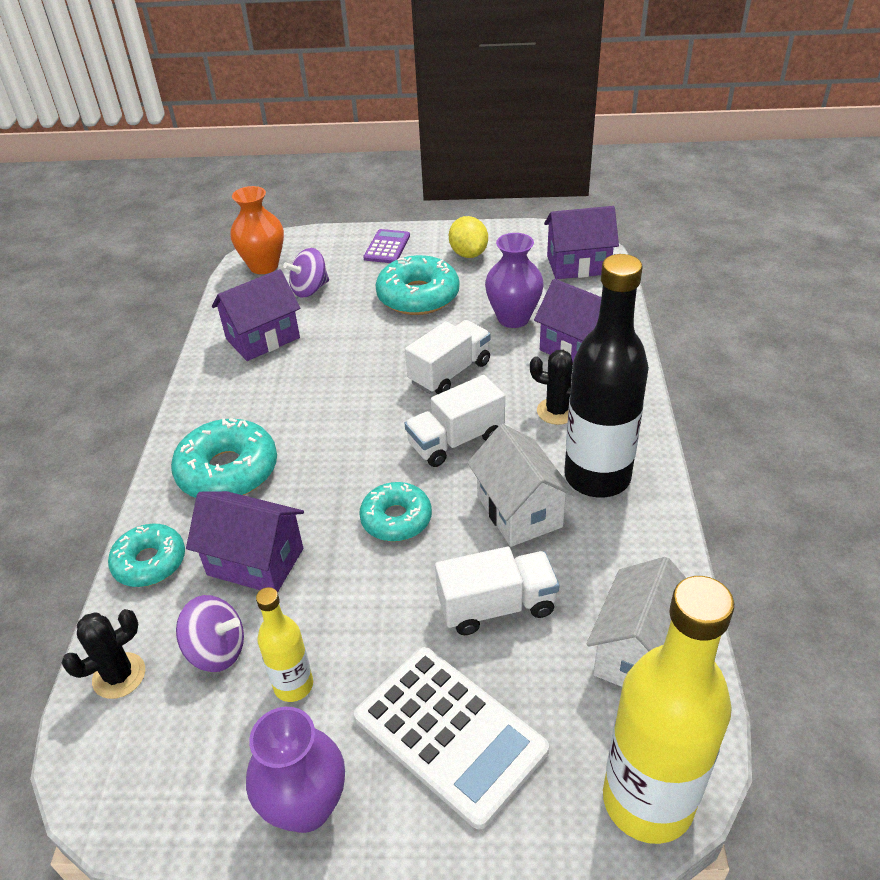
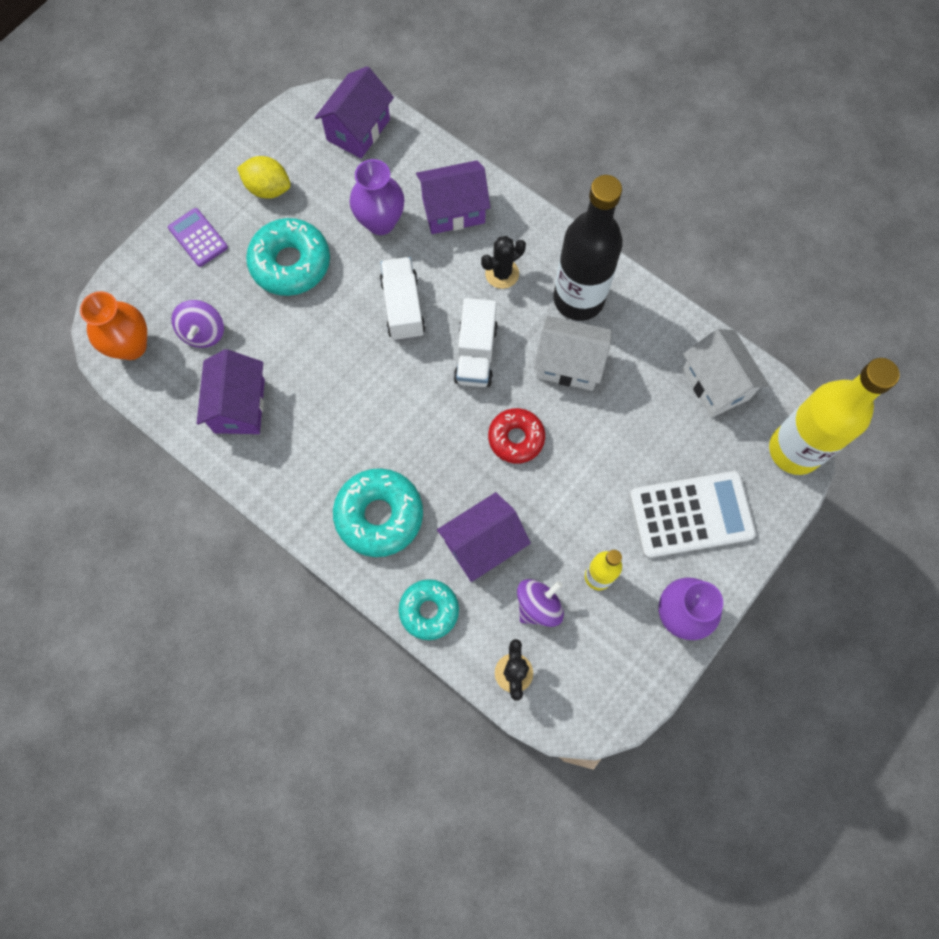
camera: 55 degrees left, 30 degrees up
(396, 519) = (516, 438): turquoise donut -> red donut
(497, 606) = (629, 431): white truck -> none

